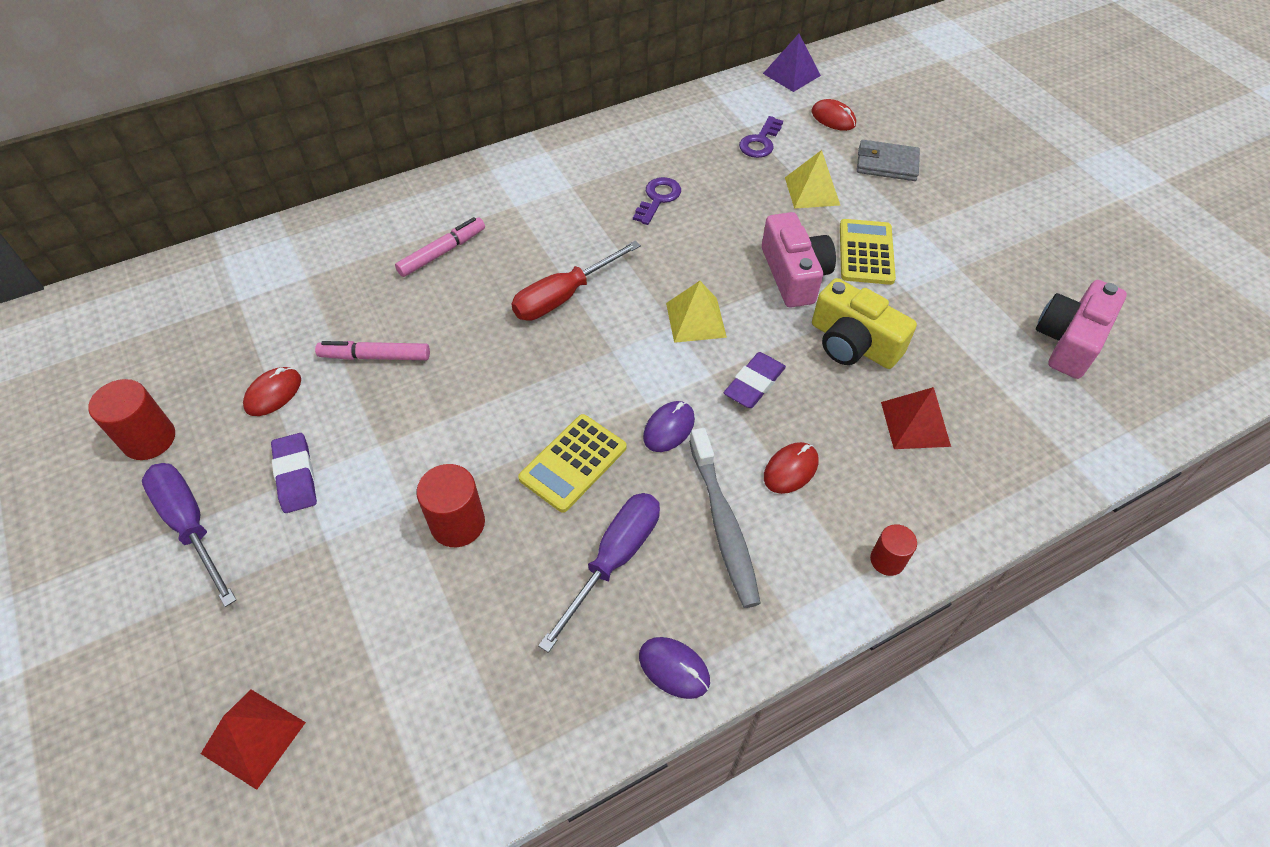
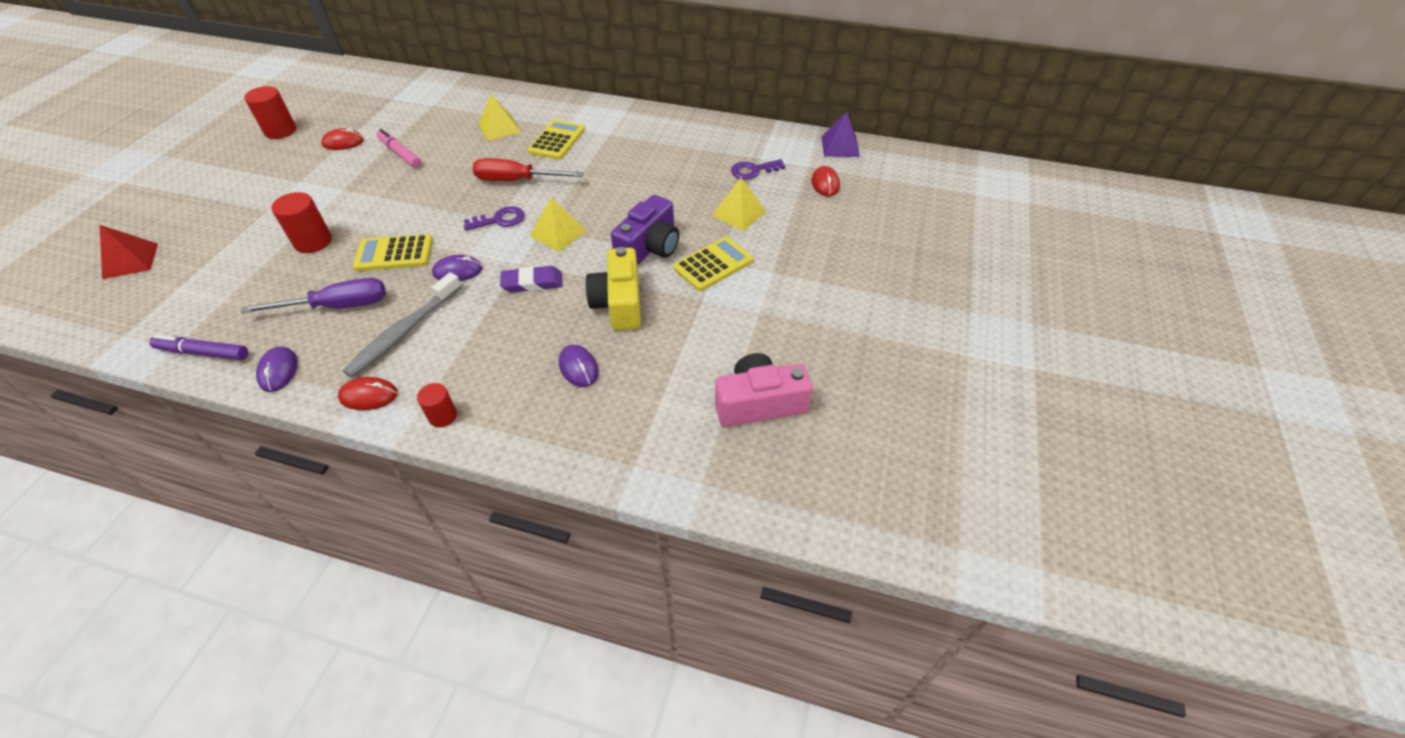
camera: 45 degrees right, 5 degrees down
(190, 526) = (239, 171): purple screwdriver -> none
(295, 476) = (297, 179): purple eraser -> none
(442, 252) = (499, 128): pink marker -> yellow pyramid
(530, 227) = (557, 140): none -> yellow calculator
(560, 731) = (203, 352): none -> purple marker
(658, 198) = (643, 165): purple key -> purple key (499, 220)
(790, 469) = (476, 335): red mouse -> red mouse (369, 396)
(794, 274) = (649, 247): pink camera -> purple camera
(886, 164) = (816, 227): grey wallet -> none
(915, 424) = (578, 368): red pyramid -> purple mouse

